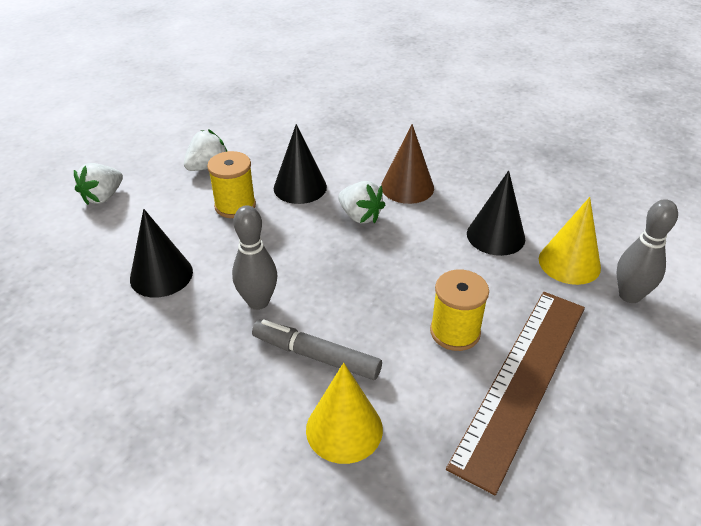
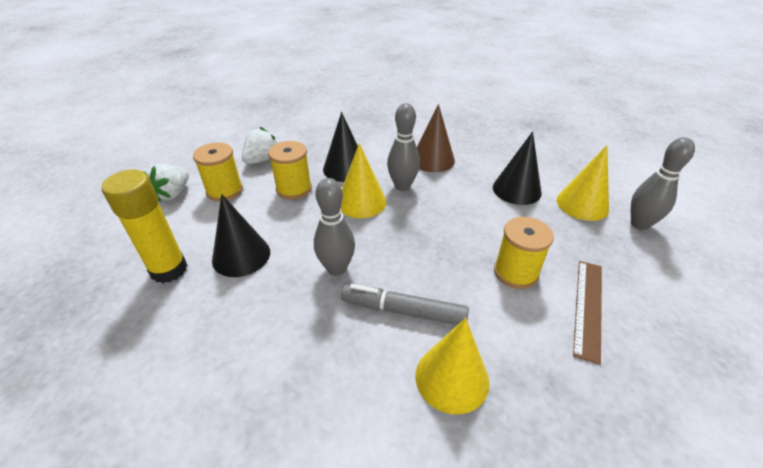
camera: 10 degrees left, 0 degrees up
(85, 281) = (169, 270): none -> yellow glue stick
(158, 199) = (224, 191): none -> yellow spool
(307, 230) = (361, 202): none -> yellow cone
(360, 216) = (402, 186): white strawberry -> grey bowling pin
(521, 380) = (588, 307): brown ruler -> brown ruler, size x0.55

